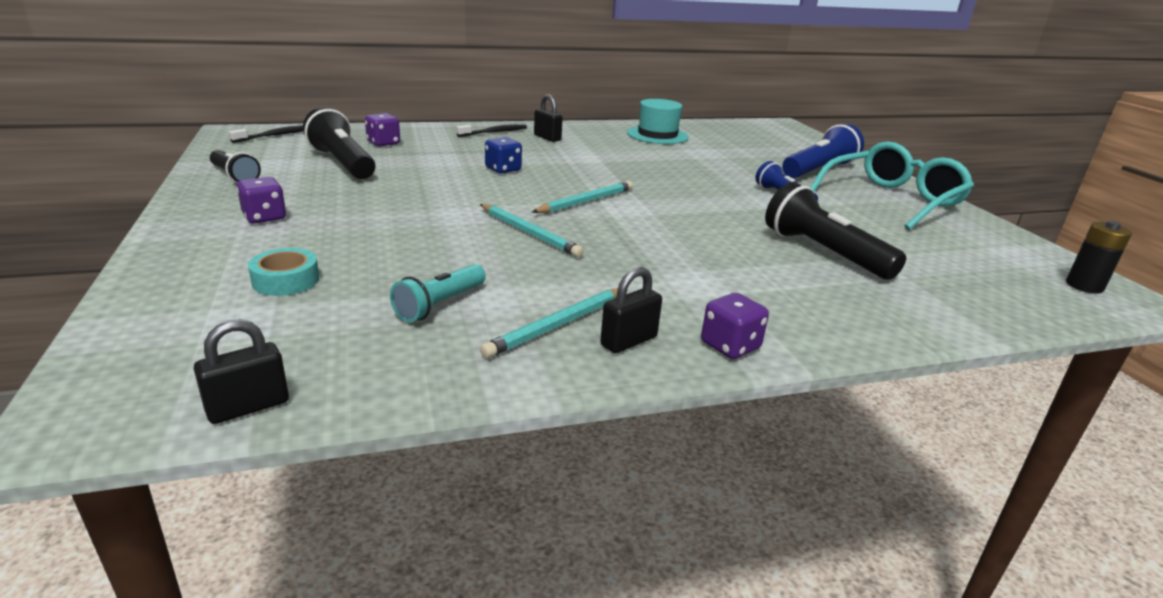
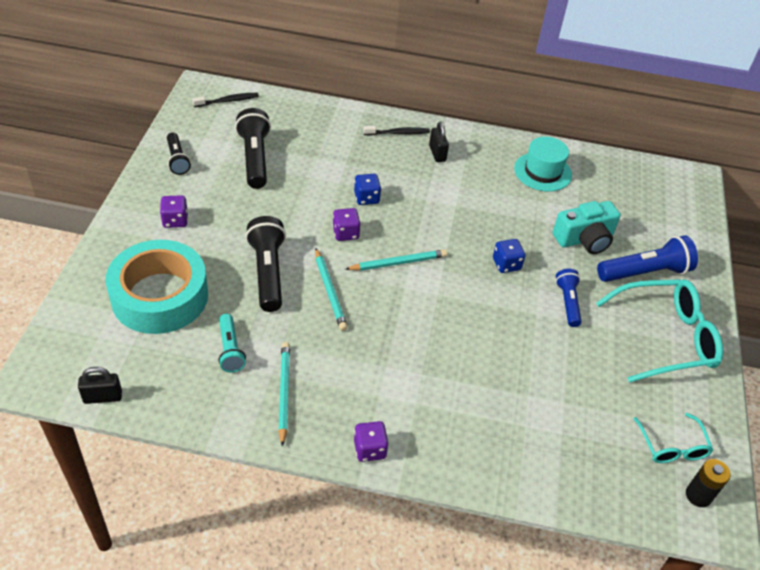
camera: 25 degrees right, 20 degrees up
(286, 280) = (160, 296): turquoise tape -> turquoise tape, size x2.48
(383, 143) = (299, 132): purple dice -> purple dice (345, 233)
(440, 304) = (230, 349): turquoise flashlight -> turquoise flashlight turned 75 degrees counterclockwise
(558, 325) = (284, 393): turquoise pencil -> turquoise pencil turned 105 degrees clockwise
(628, 341) = (314, 422): black padlock -> none
(696, 185) = (506, 264): none -> blue dice
(743, 161) = (584, 239): none -> turquoise camera
(823, 252) = (525, 385): black flashlight -> black flashlight (268, 272)
(1009, 260) = (672, 446): none -> turquoise glasses

